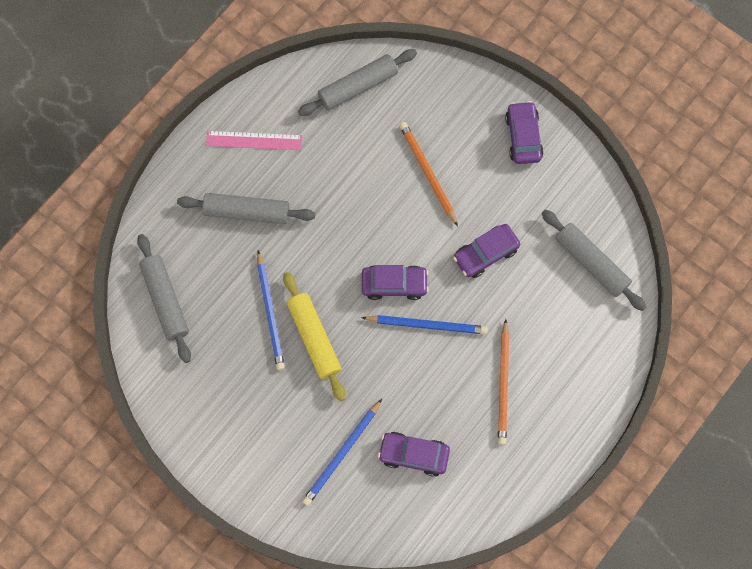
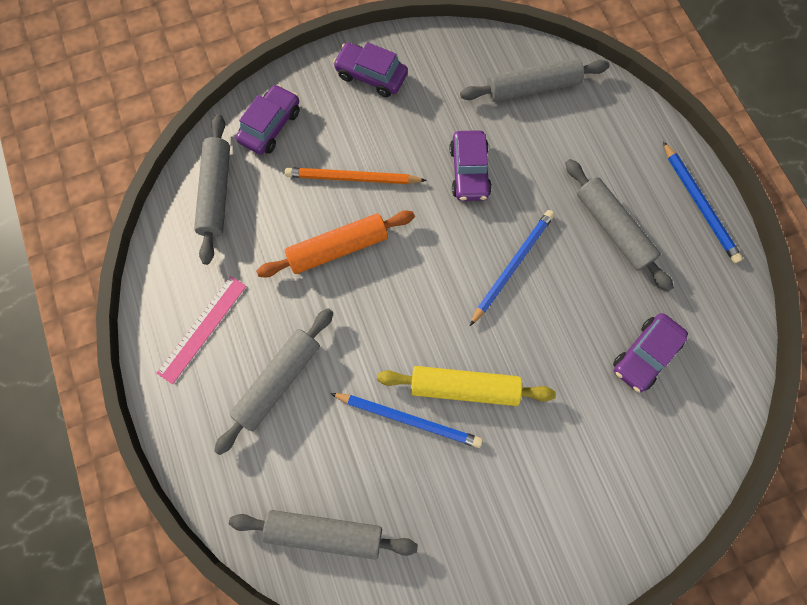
camera: 60 degrees left, 0 degrees up
(342, 454) = (608, 429): blue pencil -> blue pencil (699, 204)
(366, 195) = (338, 248): none -> orange rolling pin
(394, 284) = (451, 274): purple car -> purple car (270, 126)
(503, 384) = (613, 229): orange pencil -> grey rolling pin

